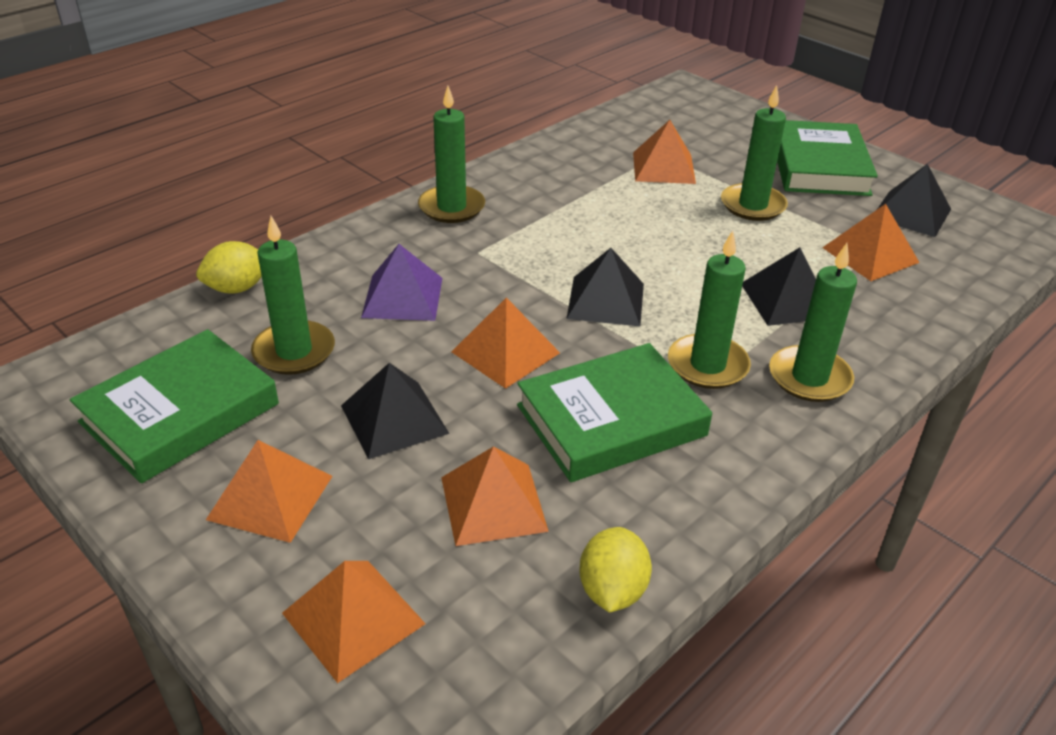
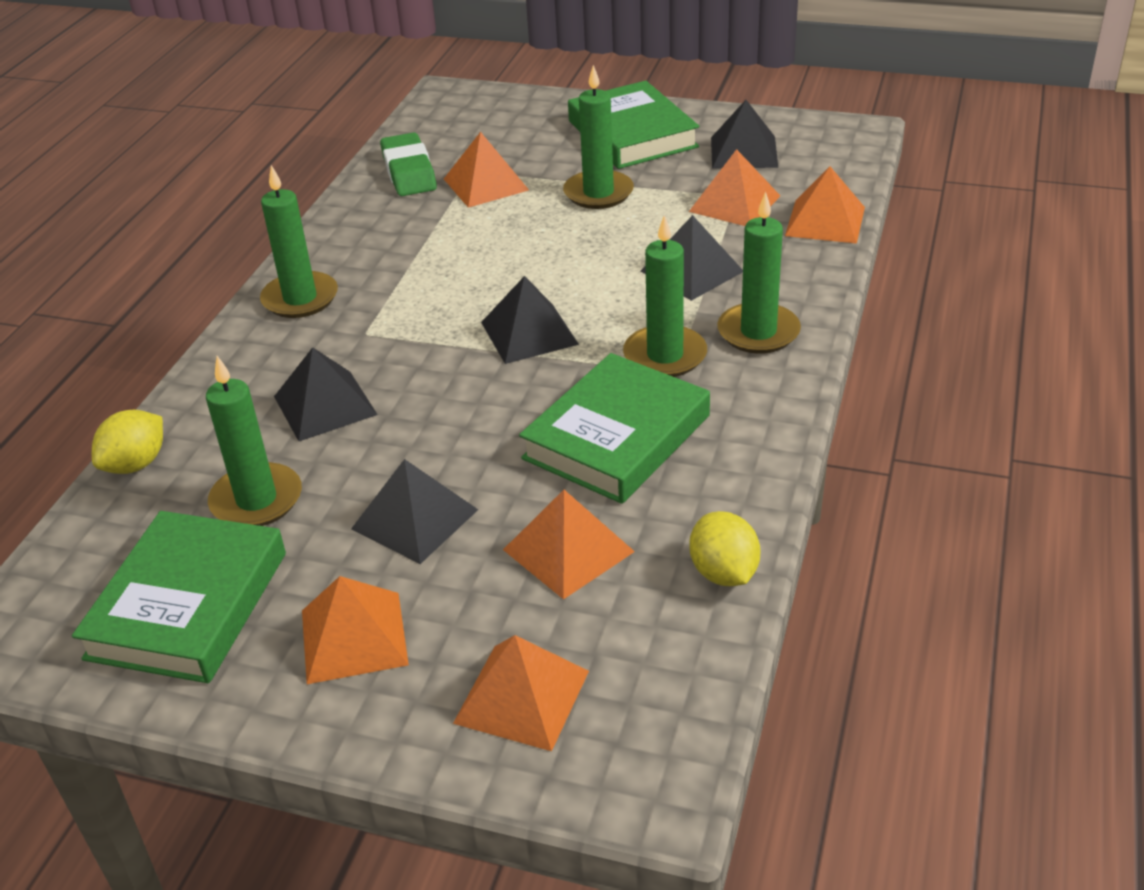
camera: 25 degrees left, 0 degrees up
(403, 297) = (325, 405): purple pyramid -> black pyramid
(505, 352) = (471, 416): orange pyramid -> orange pyramid (825, 221)
(610, 138) = (409, 172): none -> green eraser

